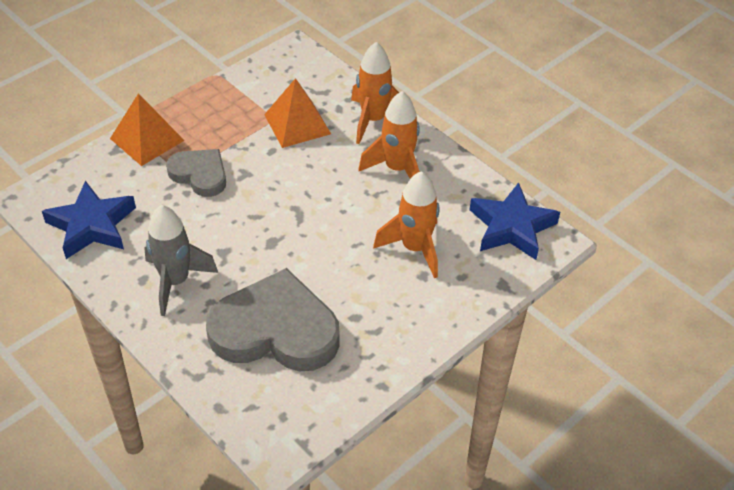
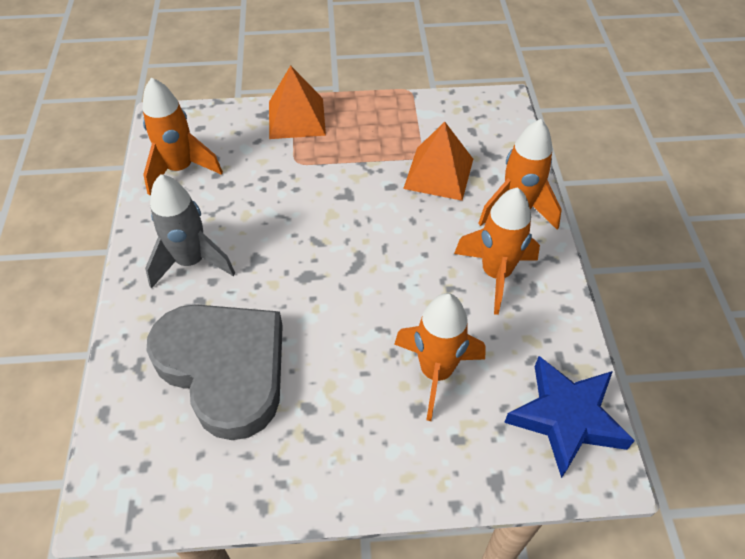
camera: 40 degrees right, 5 degrees up
(91, 225) = (180, 169): blue star -> orange rocket
(200, 174) = (308, 174): grey heart -> none

